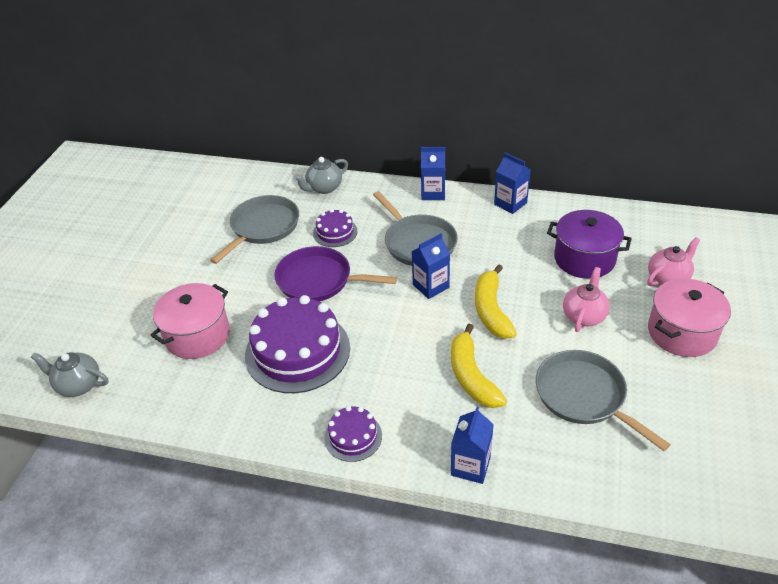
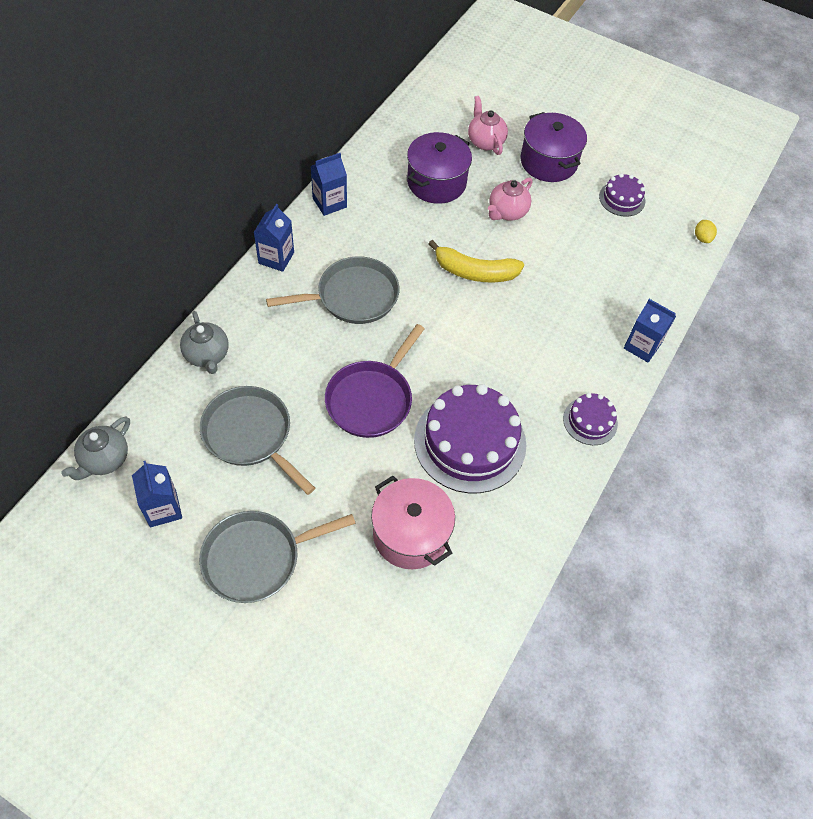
camera: 80 degrees left, 15 degrees up
(78, 385) = (443, 672): grey teapot -> grey teapot (104, 460)
(335, 232) = (297, 365): purple cake -> purple cake (622, 199)
(431, 286) = (423, 306): blue carton -> blue carton (163, 509)
(472, 376) = (549, 313): yellow banana -> none
(584, 316) = (507, 212): pink teapot -> pink teapot turned 90 degrees counterclockwise
(584, 396) = (594, 248): grey pan -> grey pan (257, 558)
(677, 503) = (702, 238): none -> yellow lemon
(682, 332) = (548, 162): pink pot -> purple pot

